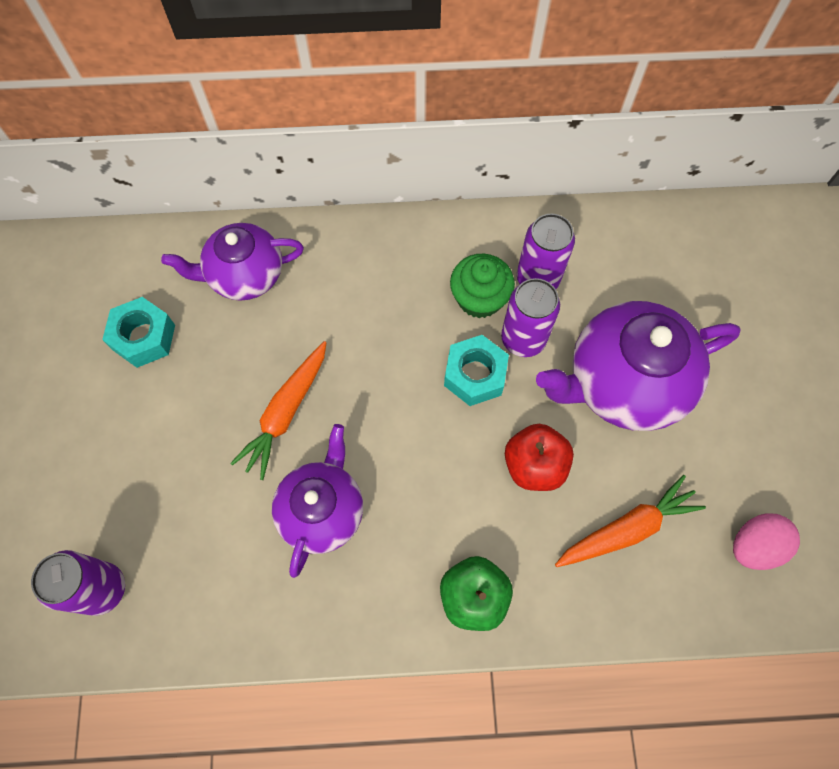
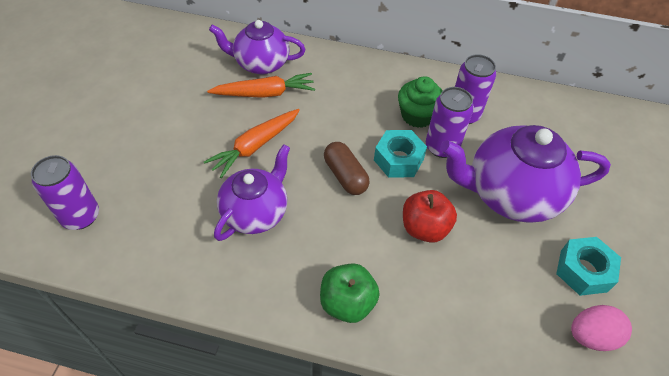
camera: 15 degrees right, 15 degrees down
(144, 337) = (180, 80): turquoise nut -> turquoise nut (583, 271)
(416, 421) = (345, 176): none -> brown capsule
(627, 528) = (486, 292): orange carrot -> orange carrot (265, 93)

